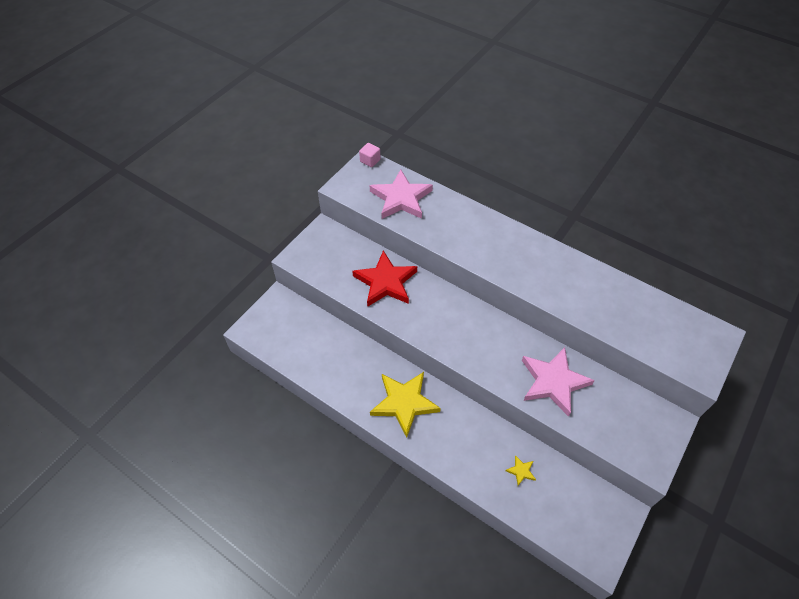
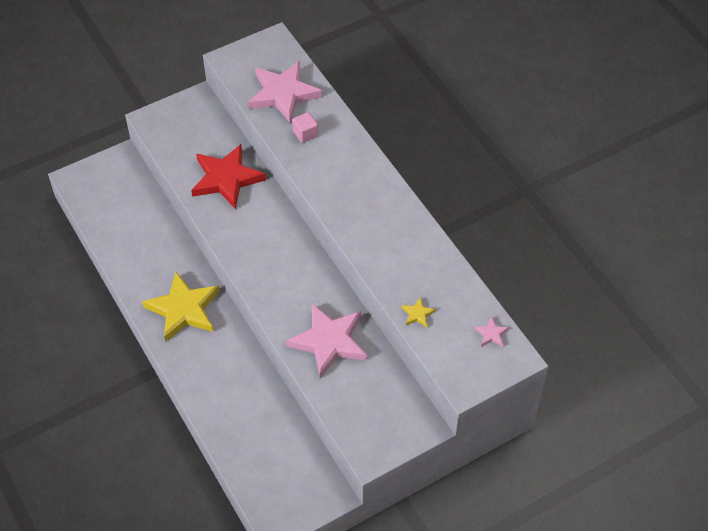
camera: 25 degrees right, 0 degrees up
(370, 161) = (278, 40): pink cube -> pink cube (305, 133)
(521, 471) = (256, 417): yellow star -> yellow star (418, 314)
(688, 323) = (491, 334): none -> pink star

